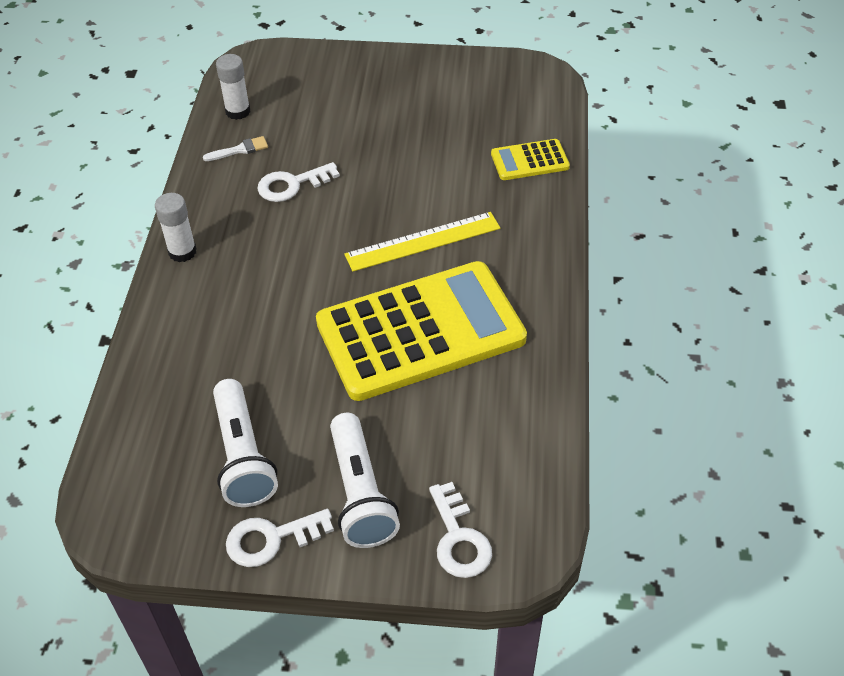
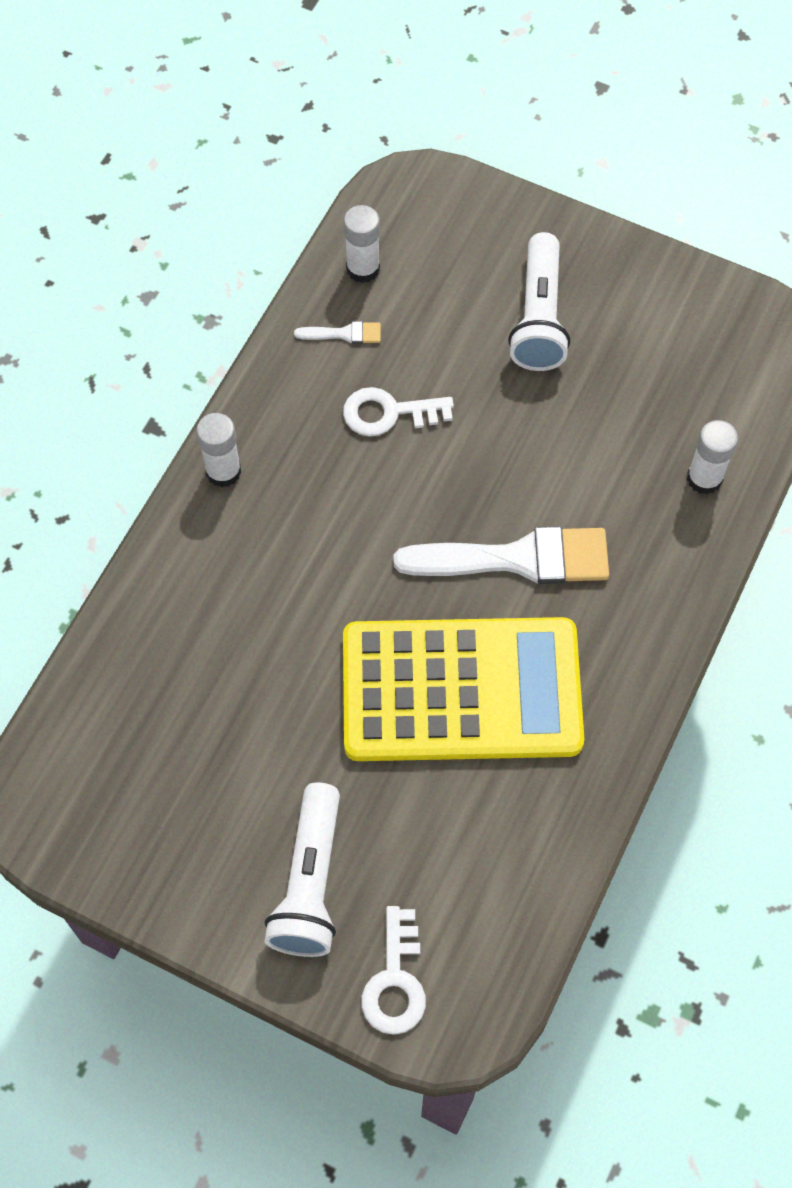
camera: 20 degrees right, 15 degrees up
(243, 456) = (199, 784): white flashlight -> white flashlight (538, 317)
(271, 539) = (194, 902): white key -> none
(423, 241) = (516, 559): yellow ruler -> white brush
(529, 160) = (704, 478): yellow calculator -> white glue stick

